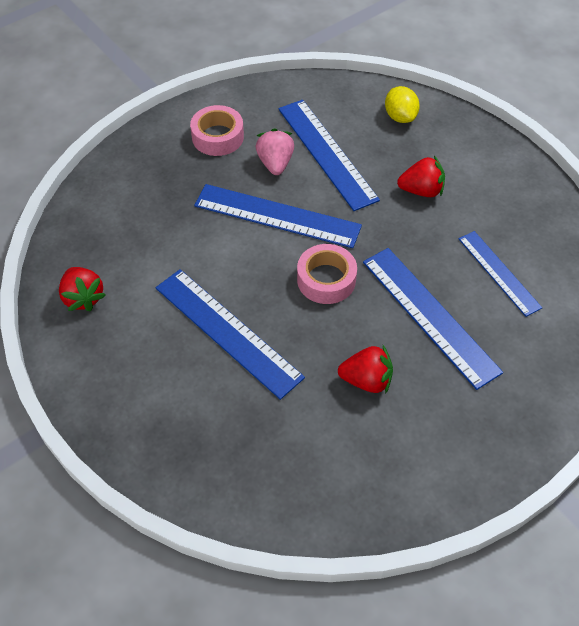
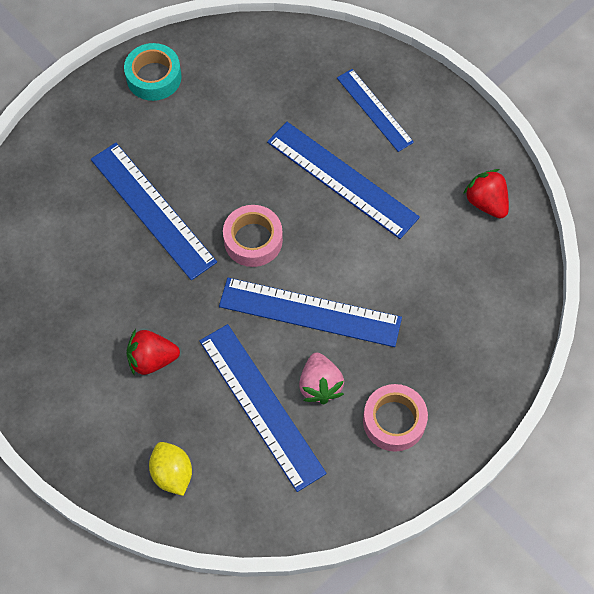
camera: 175 degrees right, 10 degrees up
(366, 380) = (212, 144): red strawberry -> none
(438, 471) = (154, 77): none -> turquoise tape
(498, 273) = (80, 261): blue ruler -> blue ruler (374, 110)

